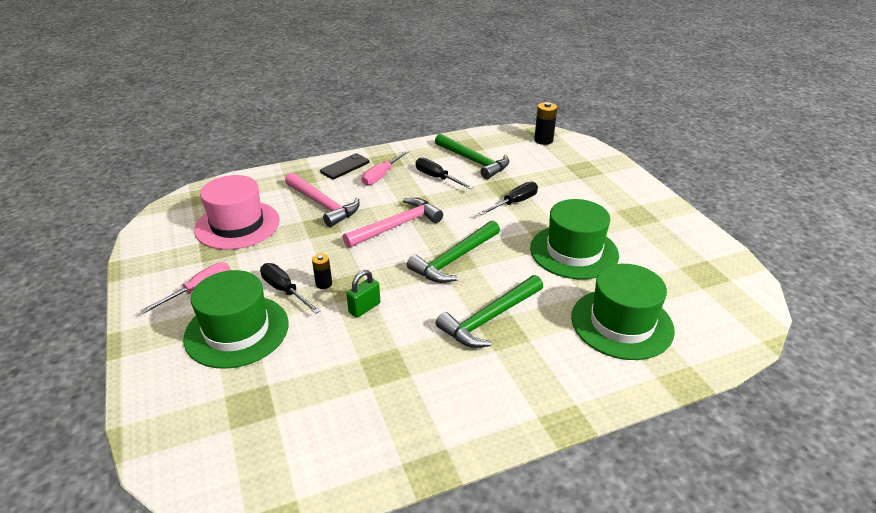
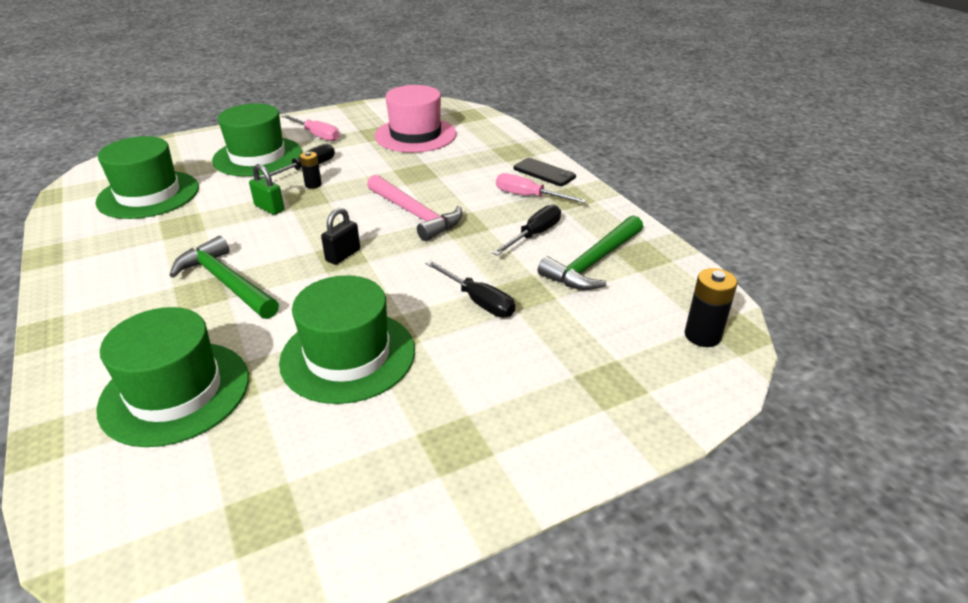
camera: 85 degrees right, 0 degrees up
(305, 410) = (148, 195): none -> green hat
(323, 205) = (456, 169): pink hammer -> none
(454, 259) = (343, 255): green hammer -> black padlock

